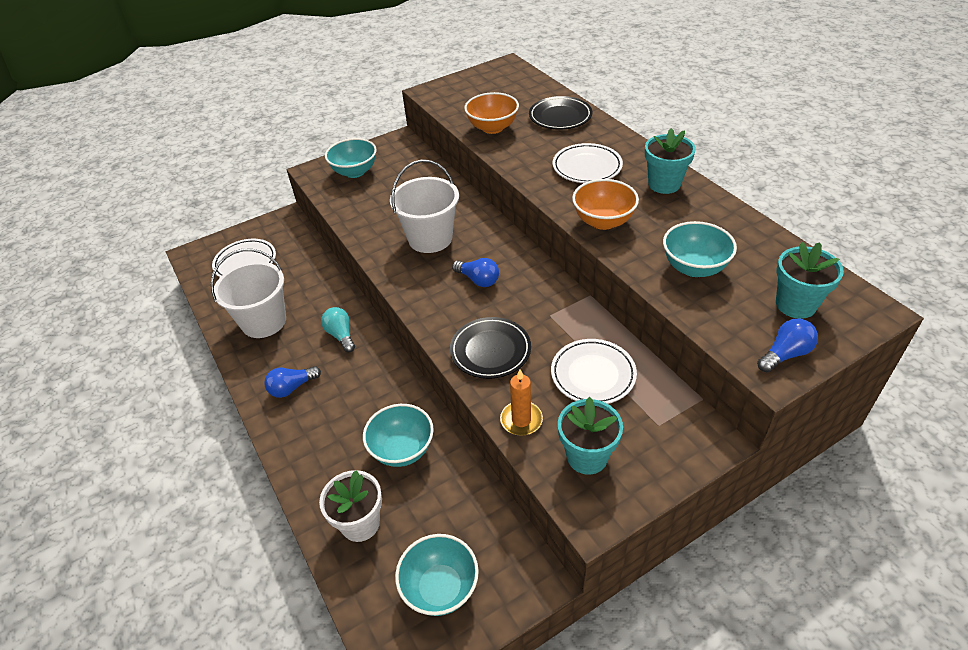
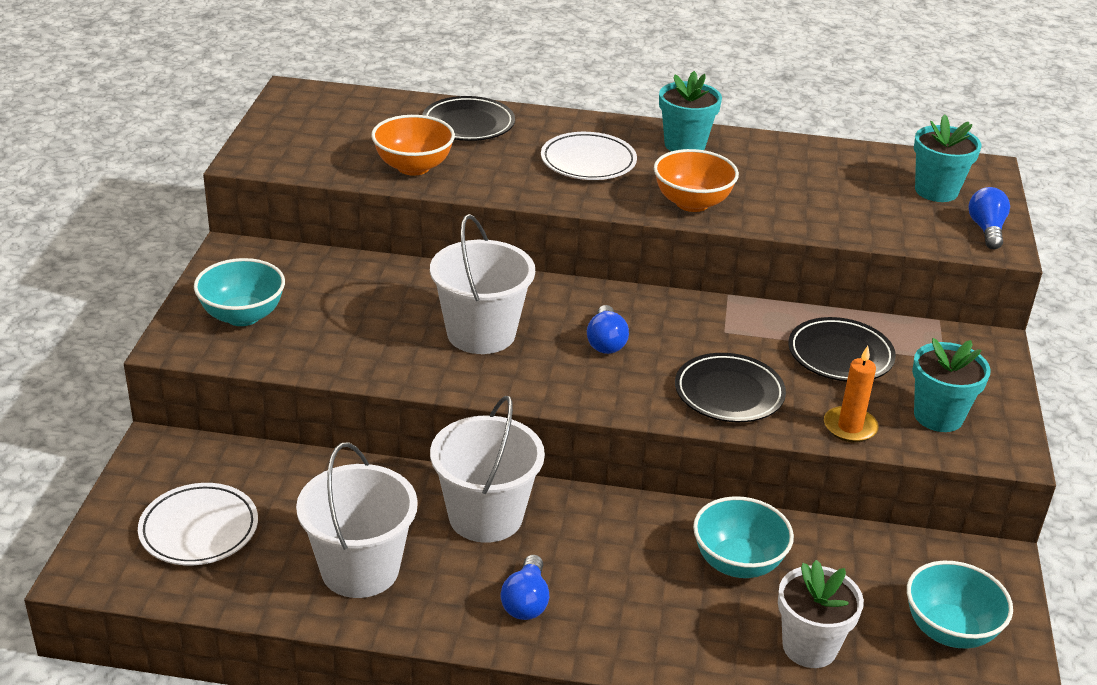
camera: 55 degrees left, 10 degrees down
(341, 335) = (485, 516): turquoise light bulb -> white bucket
(478, 280) = (606, 342): blue light bulb -> blue light bulb turned 105 degrees clockwise
(593, 374) = (840, 355): white plate -> black plate
(694, 267) = (827, 202): turquoise bowl -> none

